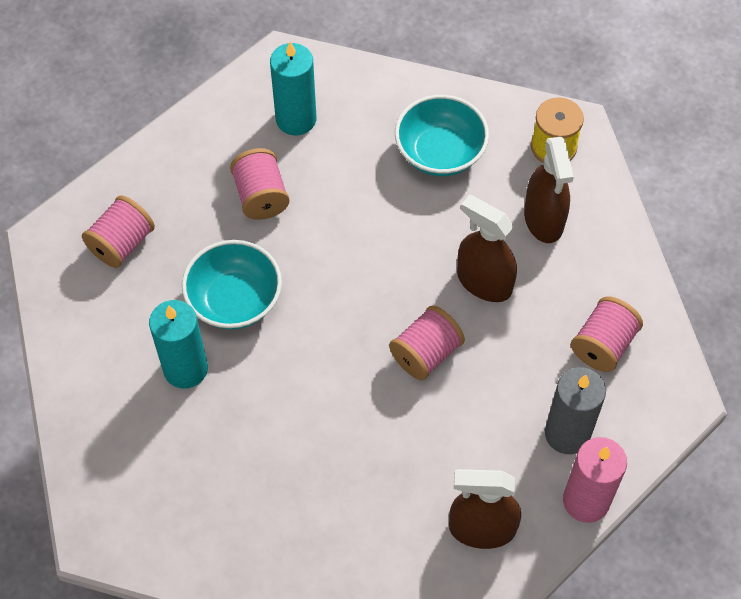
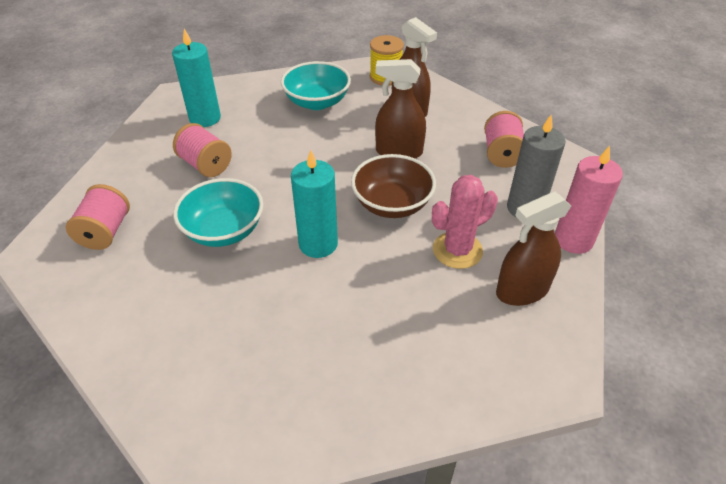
camera: 30 degrees left, 15 degrees down
(185, 369) = (210, 291): turquoise candle -> turquoise candle (318, 244)
(426, 353) = (392, 204): pink spool -> brown bowl
(452, 448) = (457, 250): none -> pink cactus

